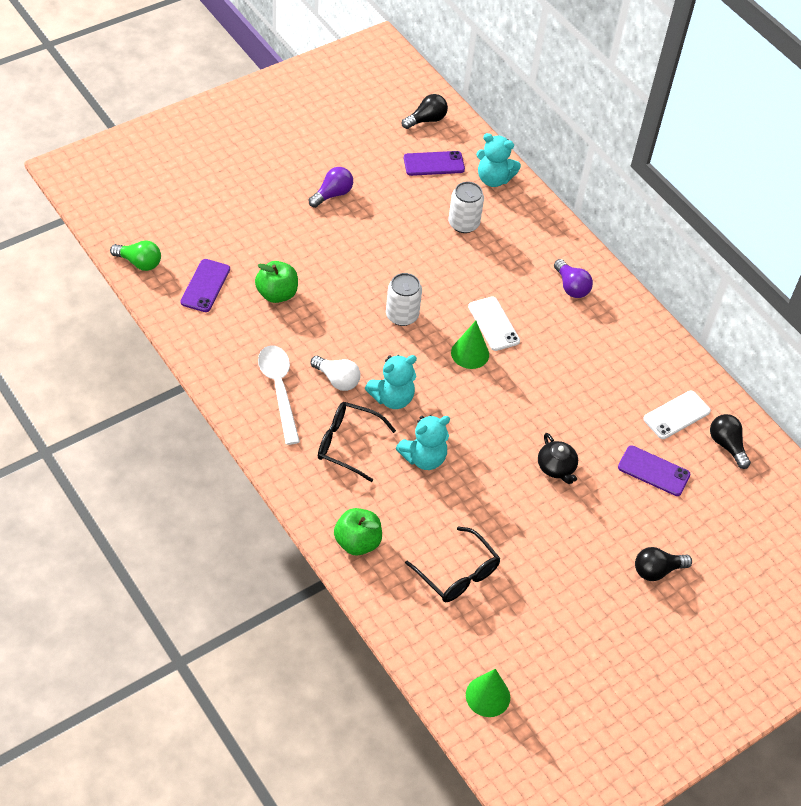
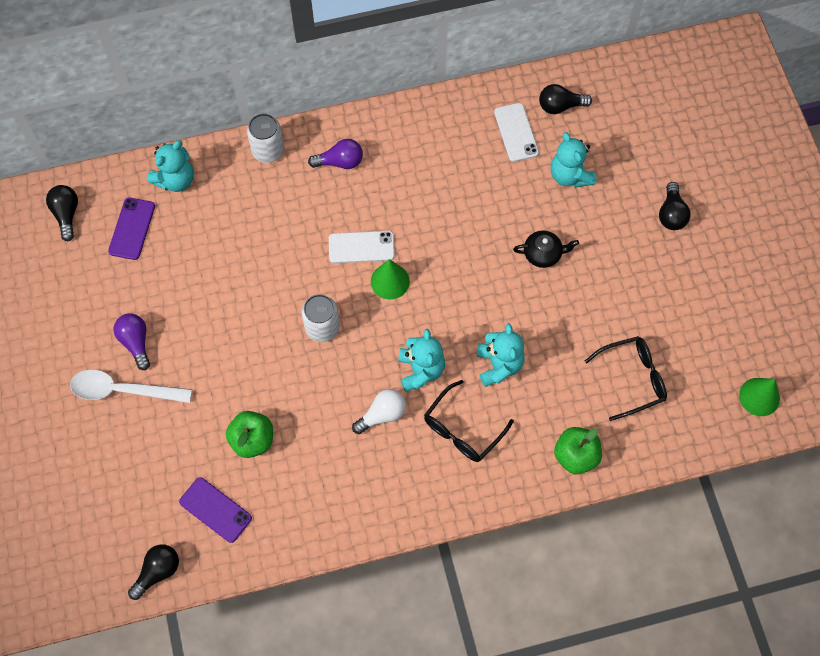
camera: 65 degrees left, 15 degrees up
(139, 263) = (158, 572): green light bulb -> black light bulb
(279, 390) = (377, 474): white spoon -> white spoon (123, 390)
(463, 224) = (224, 229): white can -> white can (268, 150)
(653, 471) = (570, 175): purple phone -> turquoise teddy bear

